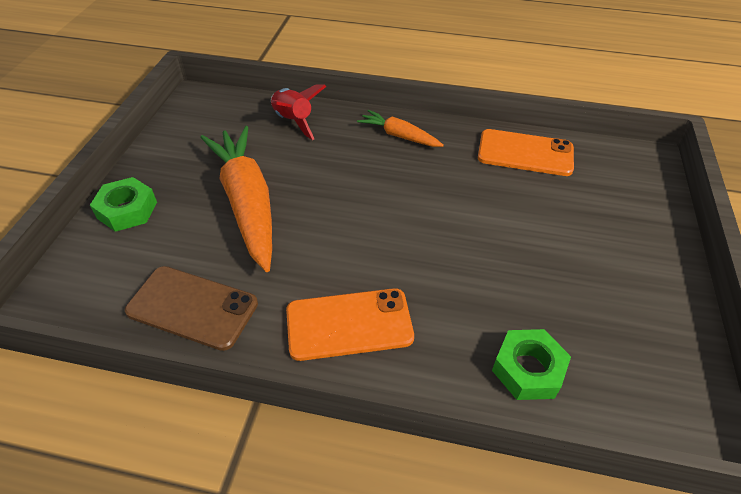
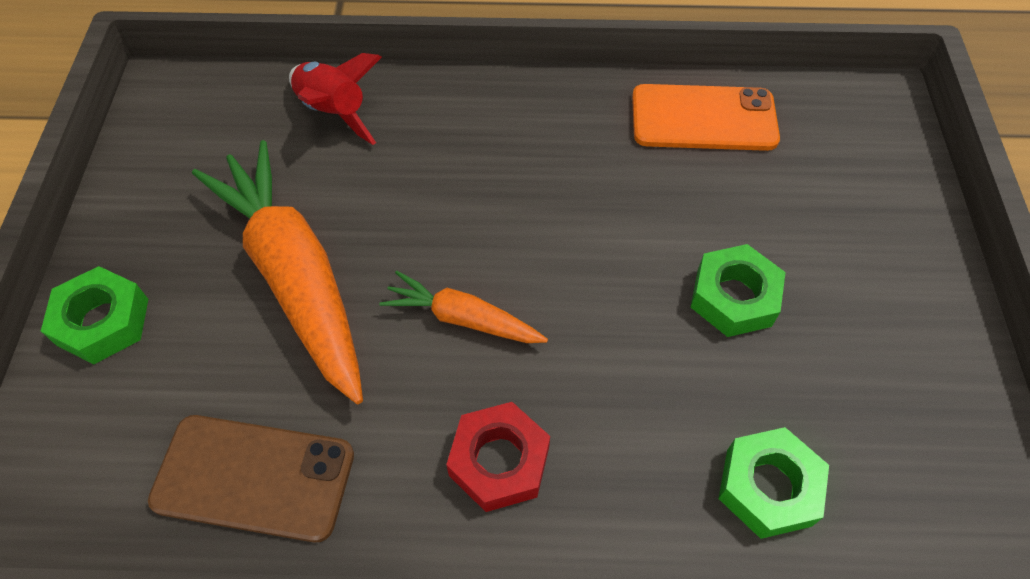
camera: 10 degrees left, 10 degrees up
(349, 324) = (499, 461): orange phone -> red nut
(399, 136) = (507, 115): orange carrot -> orange carrot (463, 318)
(525, 254) = (734, 297): none -> green nut

